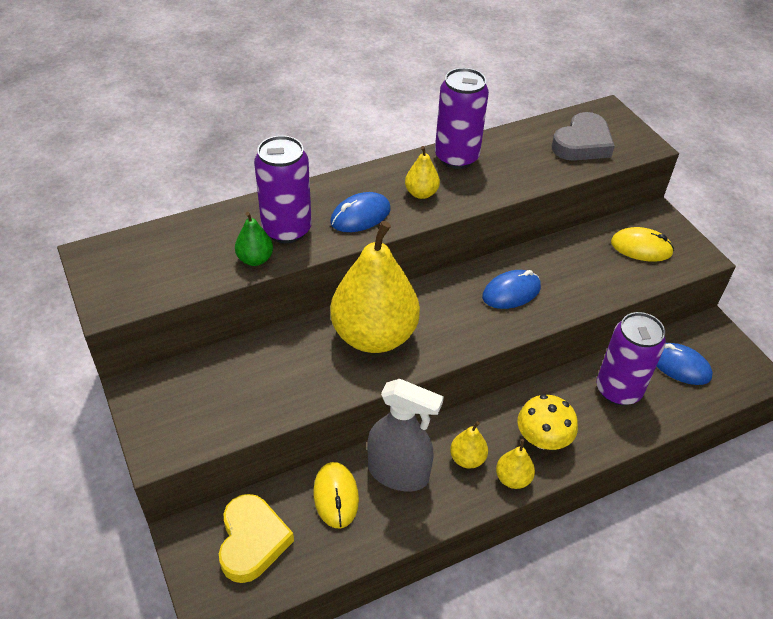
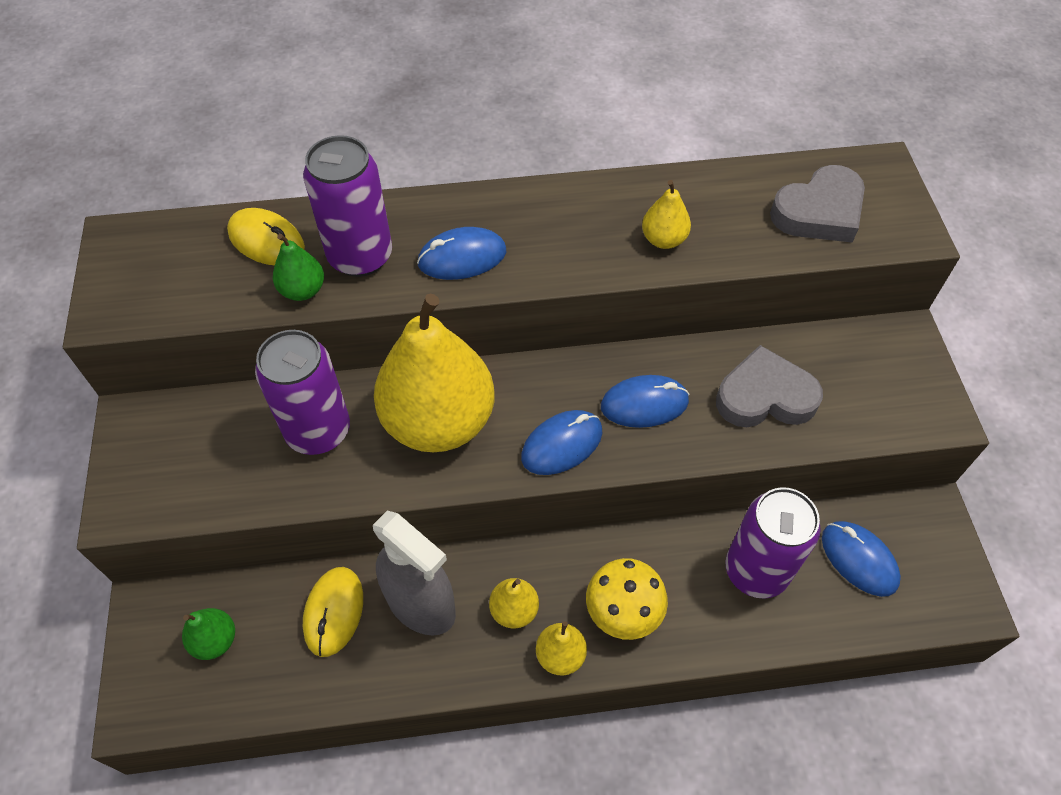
camera: 20 degrees right, 10 degrees up
(252, 541) = (215, 640): yellow heart -> green pear
(421, 193) = (557, 241): yellow pear -> yellow pear (663, 239)
(456, 157) = (630, 197): purple can -> purple can (318, 431)
(467, 330) = (562, 444): none -> blue mouse
(587, 270) = (765, 396): none -> grey heart
(641, 248) = (858, 381): yellow mouse -> yellow mouse (266, 241)

